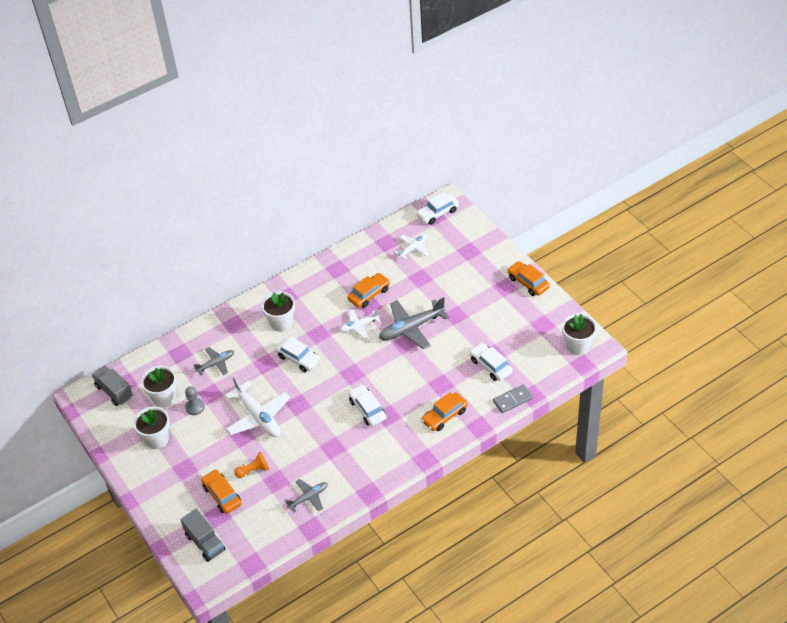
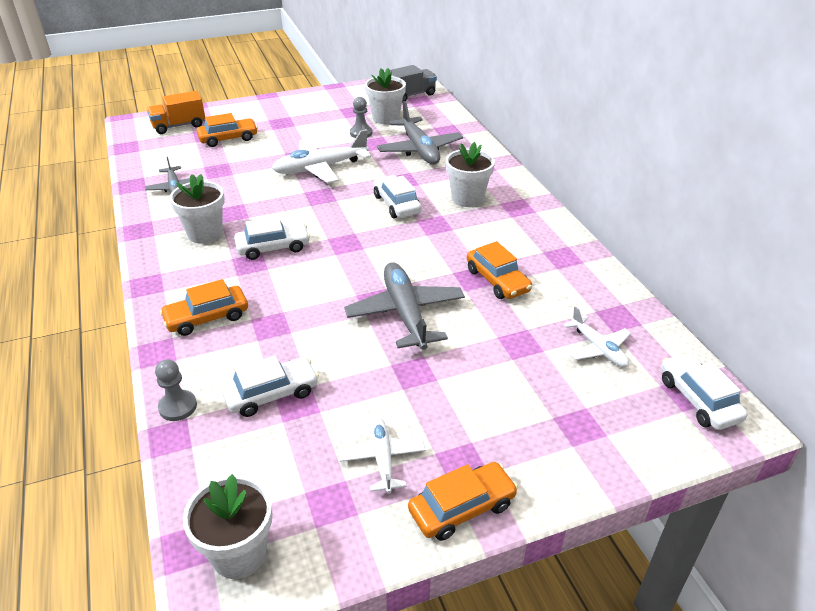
camera: 100 degrees right, 10 degrees down
(157, 439) = (332, 111): white flower pot -> white flower pot (205, 234)
(205, 543) = (179, 126): grey truck -> orange truck
(216, 363) = (419, 149): grey plane -> grey plane, size x1.73
(253, 470) = (245, 158): orange pawn -> none
(298, 359) = (397, 204): white car -> white car turned 105 degrees clockwise
(359, 326) = (434, 261): white plane -> white plane (382, 458)
(444, 416) = (207, 317): orange car -> orange car turned 90 degrees counterclockwise
(512, 400) = (178, 407): grey domino -> grey pawn

